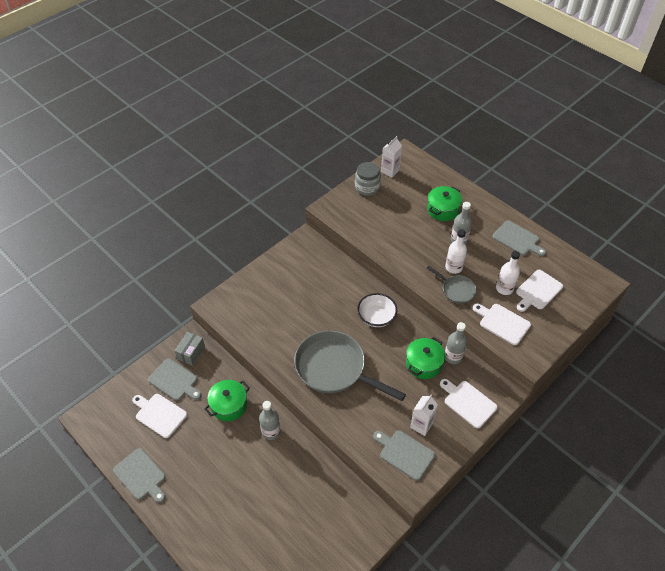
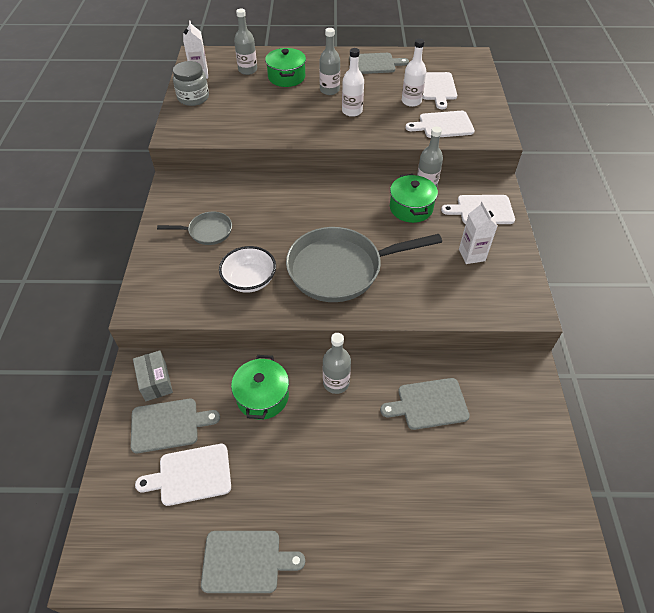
camera: 45 degrees left, 0 degrees up
(376, 317) = (324, 201): white bowl -> white bowl (249, 280)
(404, 453) = (489, 288): grey cutting board -> grey cutting board (429, 404)
(424, 187) = (247, 70): none -> grey bottle
(456, 290) = (376, 126): grey pan -> grey pan (207, 232)

